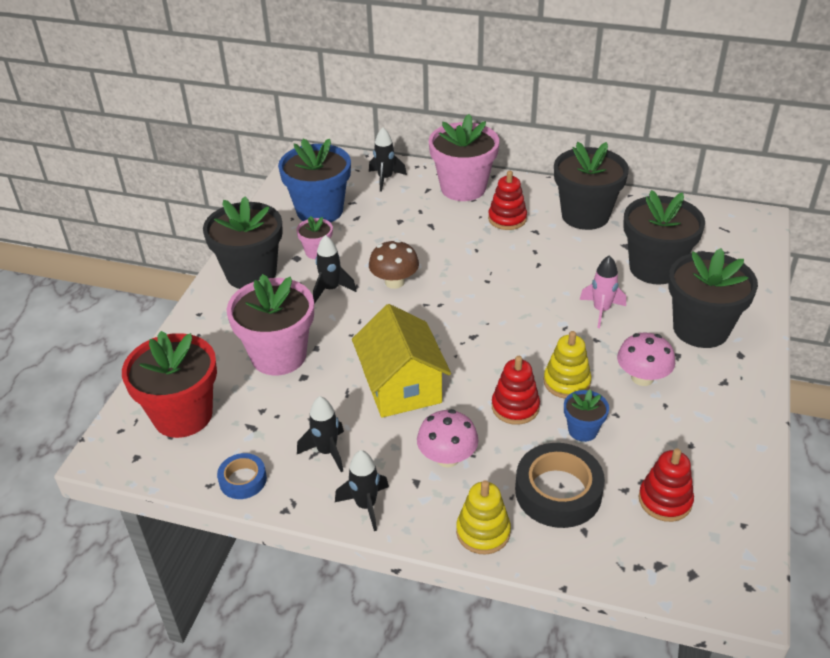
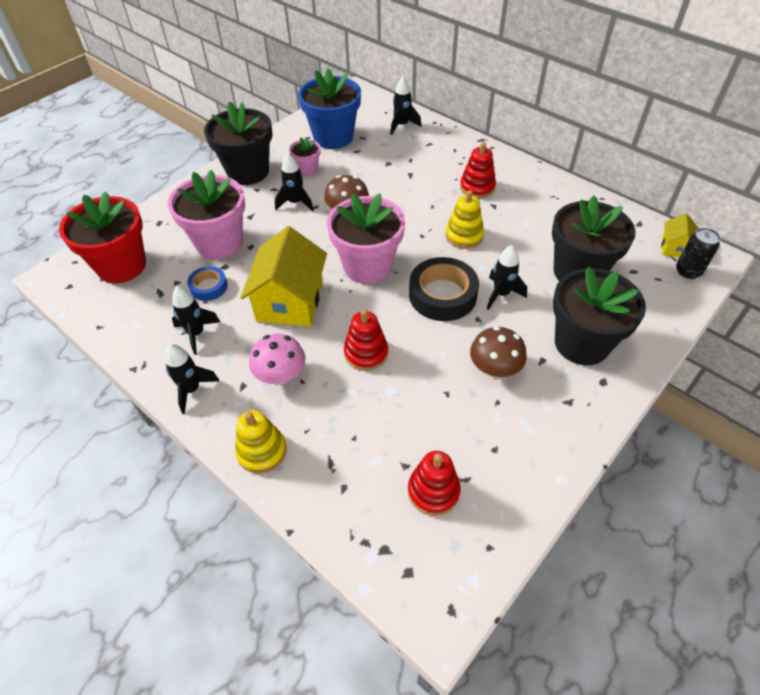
camera: 25 degrees right, 10 degrees up
(243, 480) = (123, 332): blue tape -> blue tape (209, 287)
(463, 188) = (459, 150): pink flower pot -> pink flower pot (367, 266)
(558, 492) = (347, 443): black tape -> black tape (442, 295)
(566, 382) = (425, 347): yellow stacking toy -> yellow stacking toy (464, 236)
(582, 430) = (407, 396): blue flower pot -> none
(585, 215) = (547, 204): black flower pot -> none
(601, 310) = (501, 294): pink rocket -> black rocket
(642, 377) = (494, 368): pink mushroom -> brown mushroom
(721, 220) = (674, 247): none -> yellow house
(745, 237) = (688, 271): none -> black can

